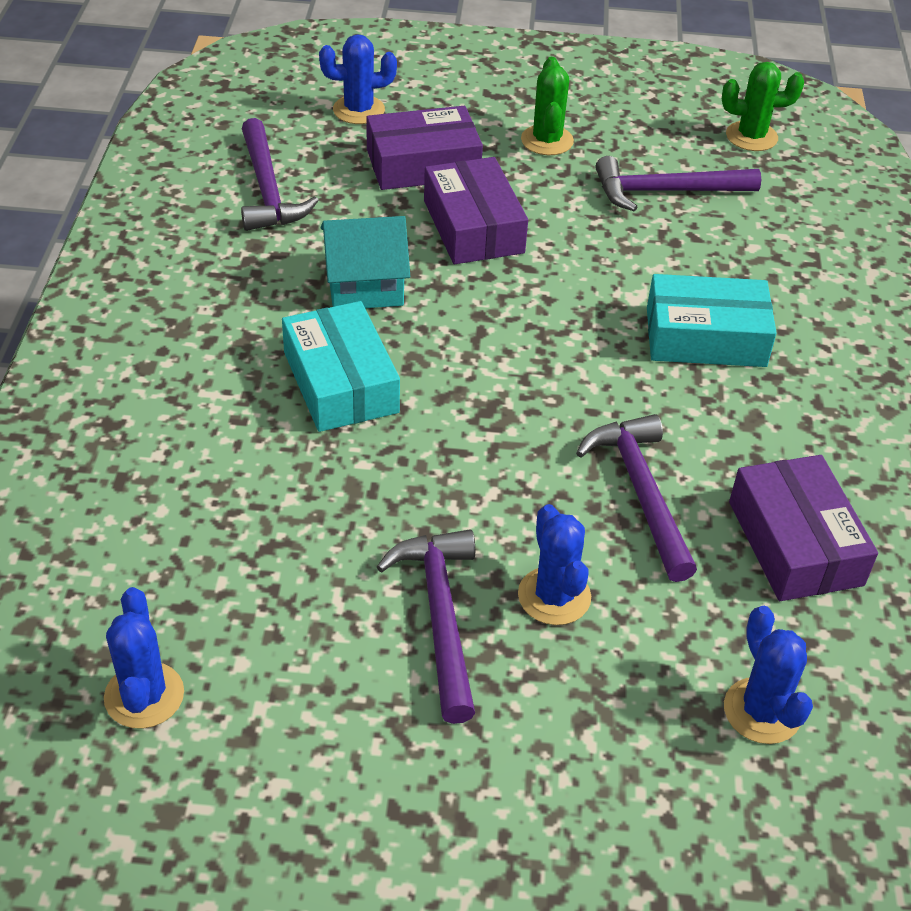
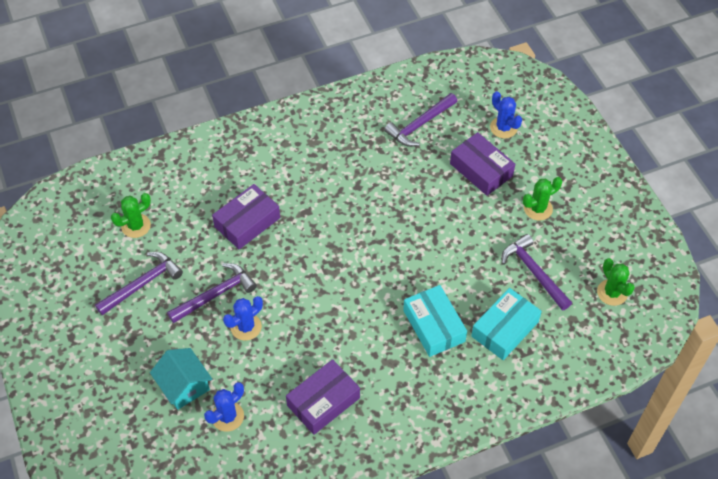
camera: 65 degrees right, 10 degrees up
(144, 695) = (136, 226): blue cactus -> green cactus
(340, 382) = (317, 208): turquoise box -> turquoise box (504, 329)
(365, 285) = (381, 188): turquoise house -> turquoise house (184, 386)
(473, 226) = (449, 208): purple box -> purple box (247, 222)
(641, 492) = (319, 336): purple hammer -> purple hammer (142, 284)

